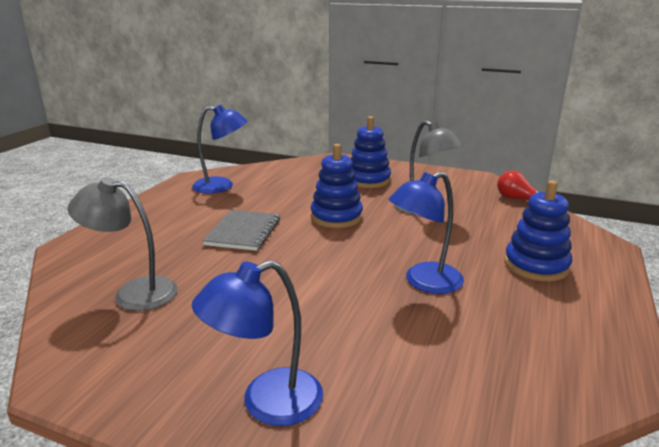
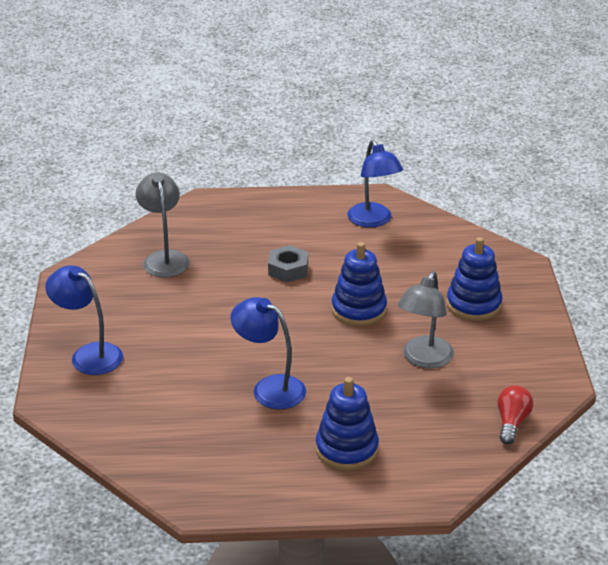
camera: 65 degrees right, 10 degrees up
(243, 232) = (288, 269): grey notebook -> grey nut

